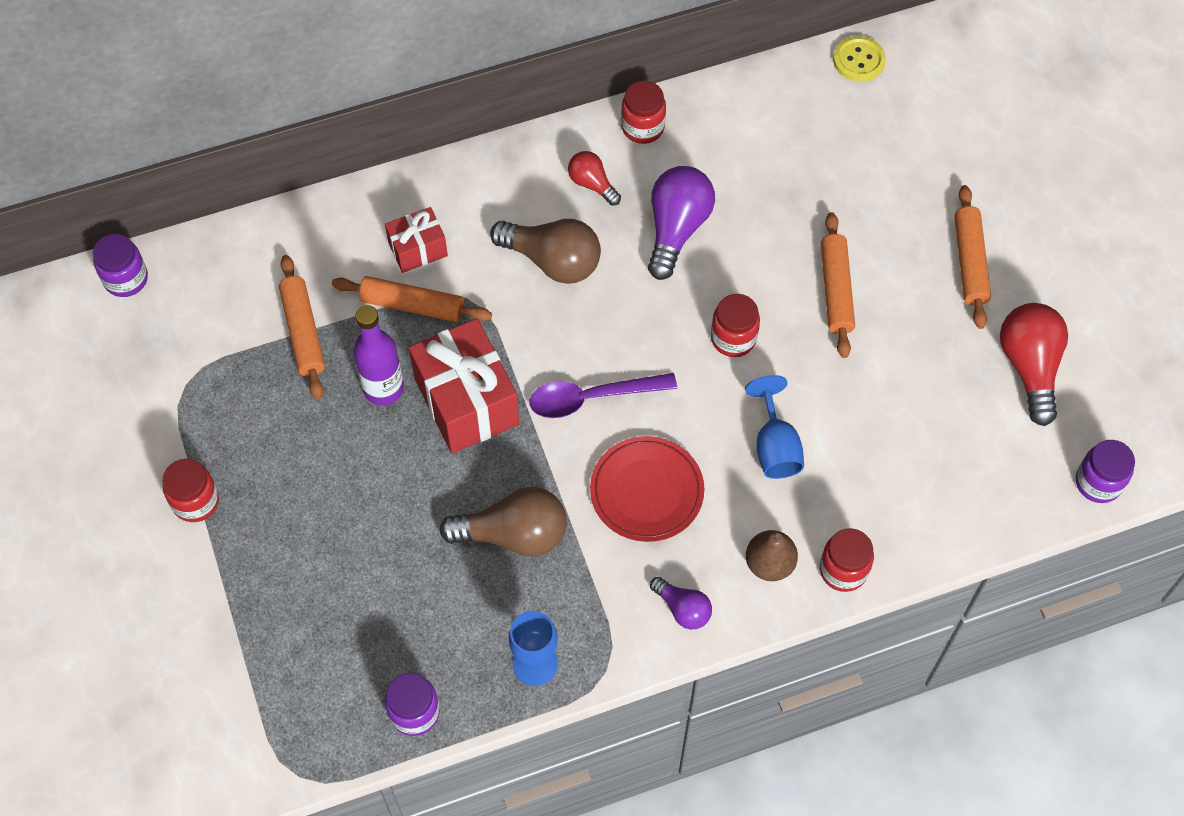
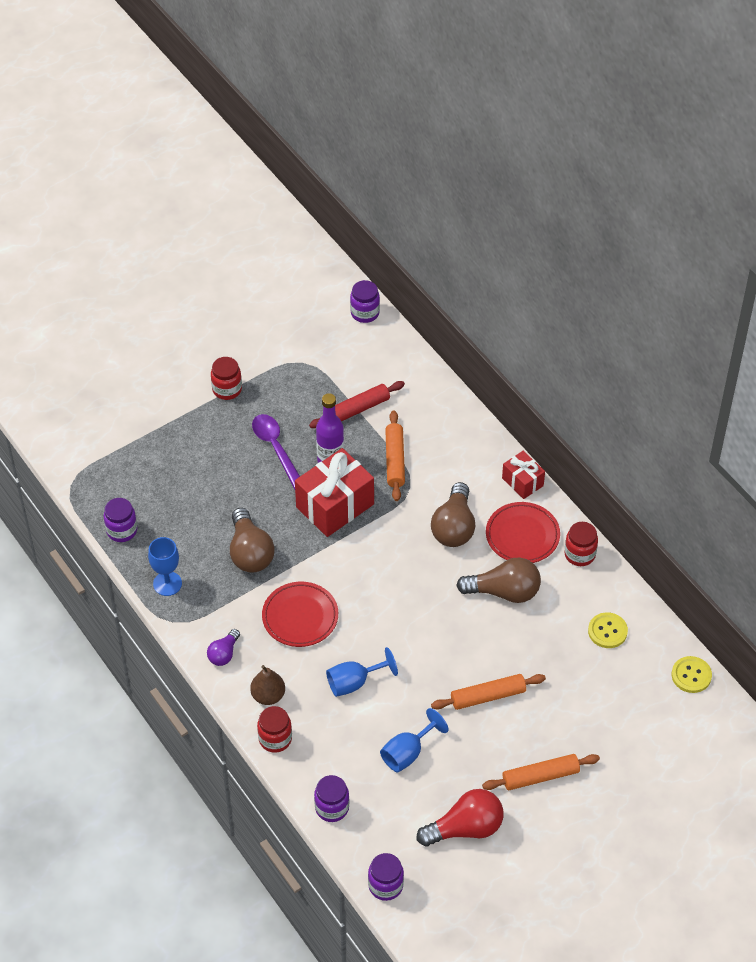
camera: 75 degrees right, 10 degrees down
(303, 332) = (357, 409): orange rolling pin -> red rolling pin
(418, 249) = (437, 452): red gift -> red gift (522, 482)
(592, 184) = (522, 535): red light bulb -> red plate
(592, 398) = (358, 572): purple spoon -> purple spoon (276, 448)
(676, 229) = (504, 592): purple light bulb -> brown light bulb
(733, 338) = (429, 642): red jar -> none
(770, 130) = (607, 631): none -> yellow button
(902, 407) = (408, 753): none -> blue goblet
(968, 521) = (332, 808): none -> purple jar

